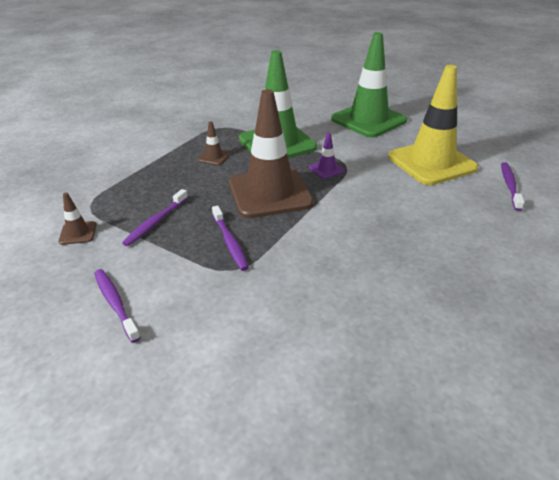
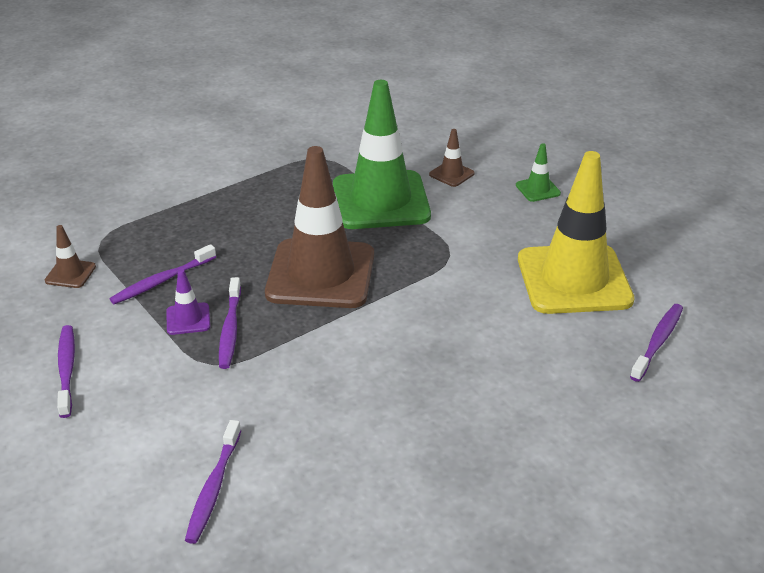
camera: 20 degrees right, 0 degrees up
(214, 157) = (284, 204): brown traffic cone -> brown traffic cone (451, 174)
(297, 362) = (213, 488): none -> purple toothbrush
(326, 169) = (418, 256): purple traffic cone -> purple traffic cone (188, 319)
(368, 120) = (538, 189): green traffic cone -> green traffic cone, size x0.40

